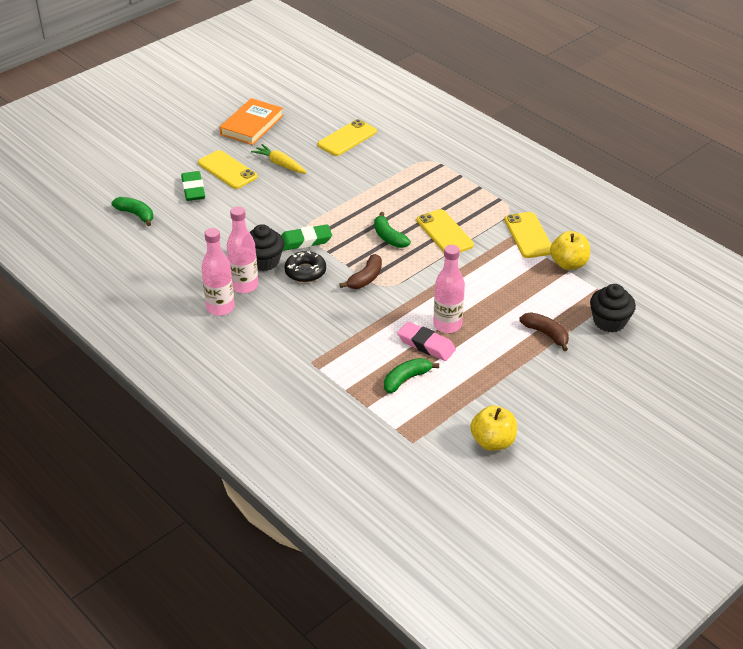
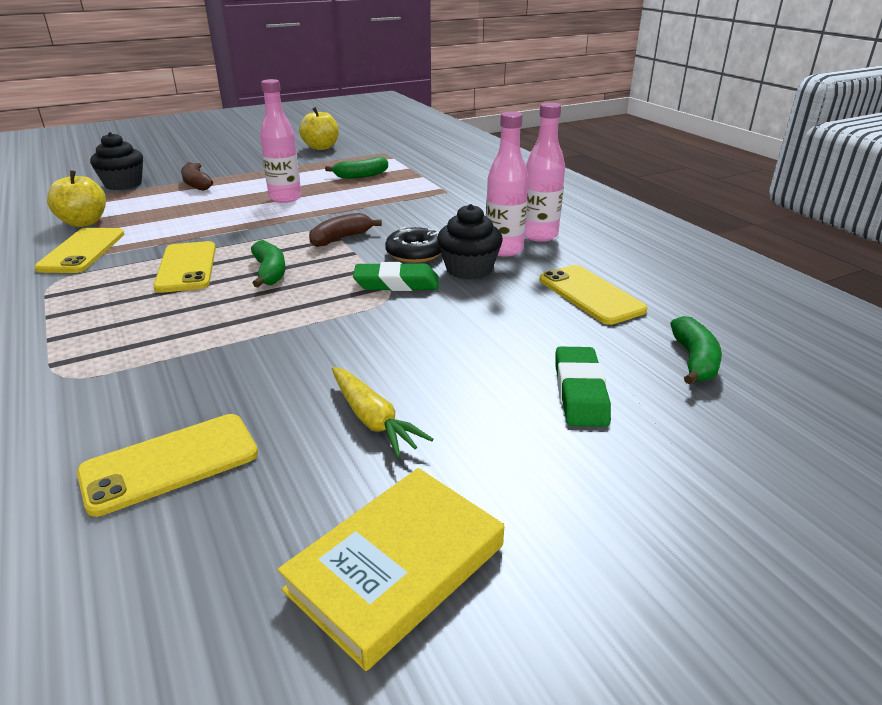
camera: 165 degrees left, 10 degrees down
(136, 214) = (694, 360): green banana -> green banana turned 135 degrees counterclockwise
(227, 170) = (499, 425): yellow phone -> yellow phone (590, 295)
(252, 125) = (396, 567): orange book -> yellow book
(426, 345) = (321, 190): pink eraser -> none

